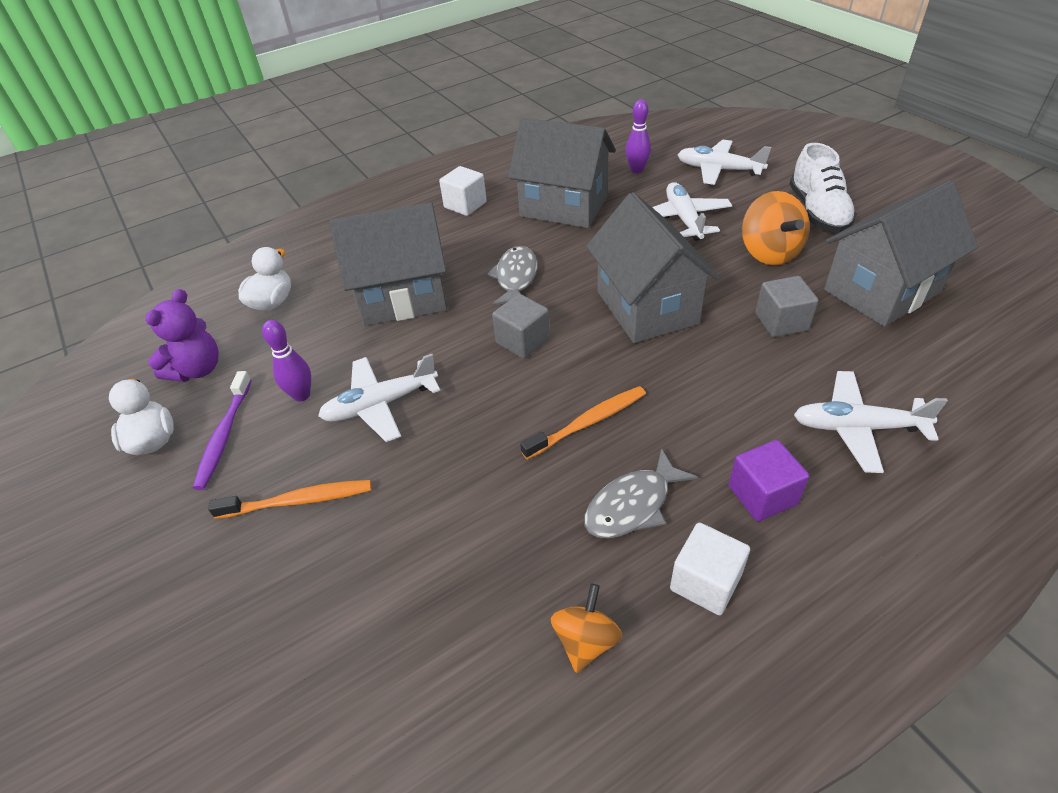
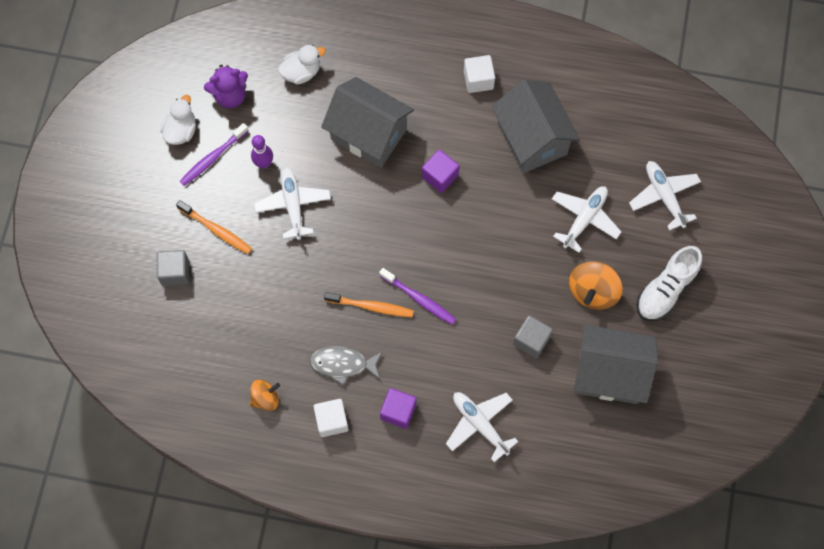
camera: 40 degrees right, 25 degrees up
(380, 405) = (293, 205): white plane -> white plane turned 60 degrees clockwise
(516, 278) = (440, 176): grey fish -> purple cube
(522, 341) = (395, 227): grey cube -> grey cube (175, 272)
(629, 376) = (419, 299): none -> purple toothbrush
(637, 170) = (616, 146): purple bowling pin -> none
(647, 307) = (480, 265): grey house -> none

